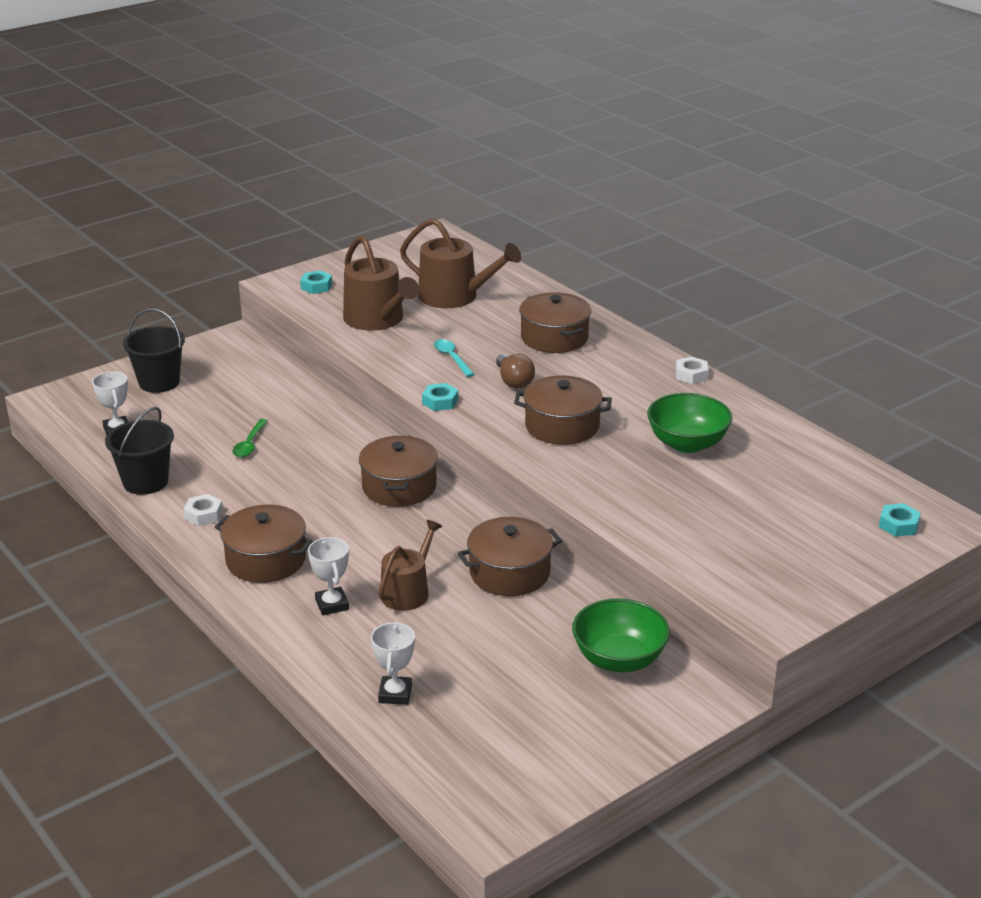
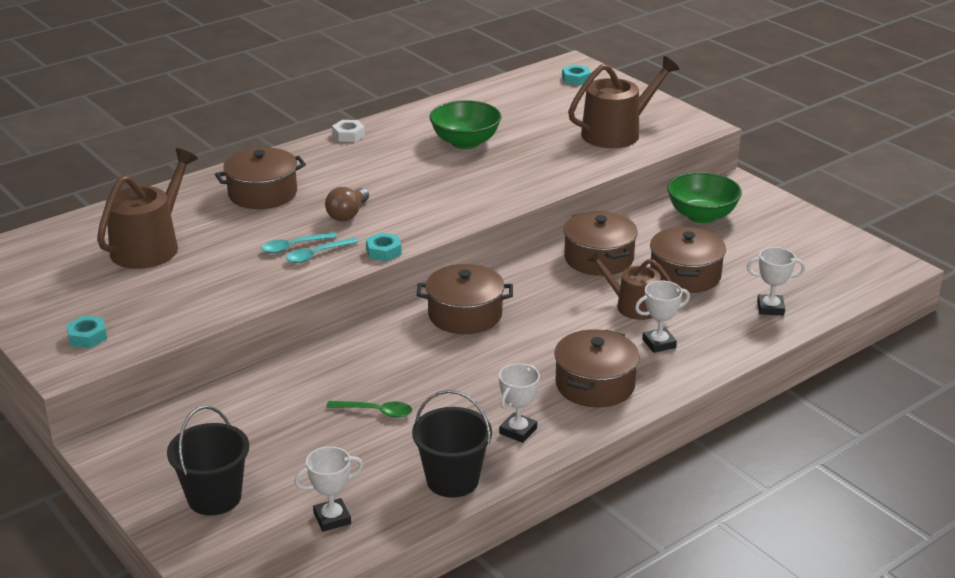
camera: 90 degrees left, 0 degrees up
(203, 515) = (518, 431): white nut -> white trophy
(377, 320) = (193, 292): brown watering can -> brown watering can (617, 133)
(436, 369) = (316, 255): none -> turquoise spoon
(514, 381) = (348, 214): brown light bulb -> brown light bulb turned 135 degrees clockwise
(562, 426) = (434, 193): brown pot -> brown pot (685, 275)

